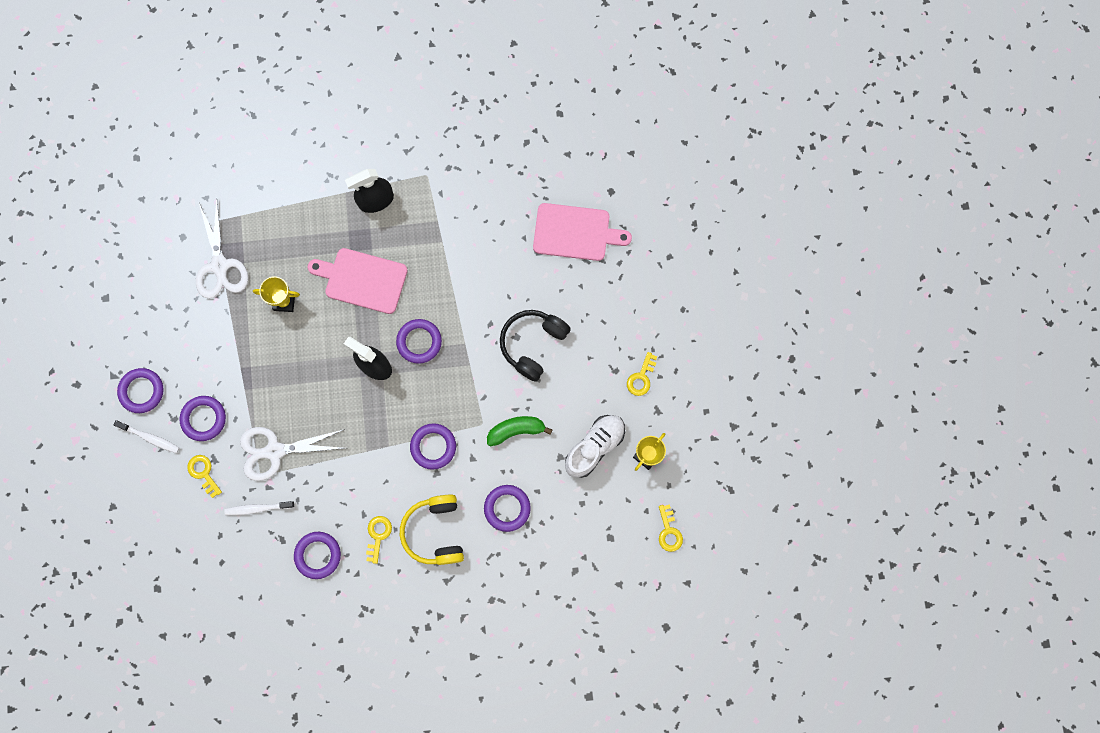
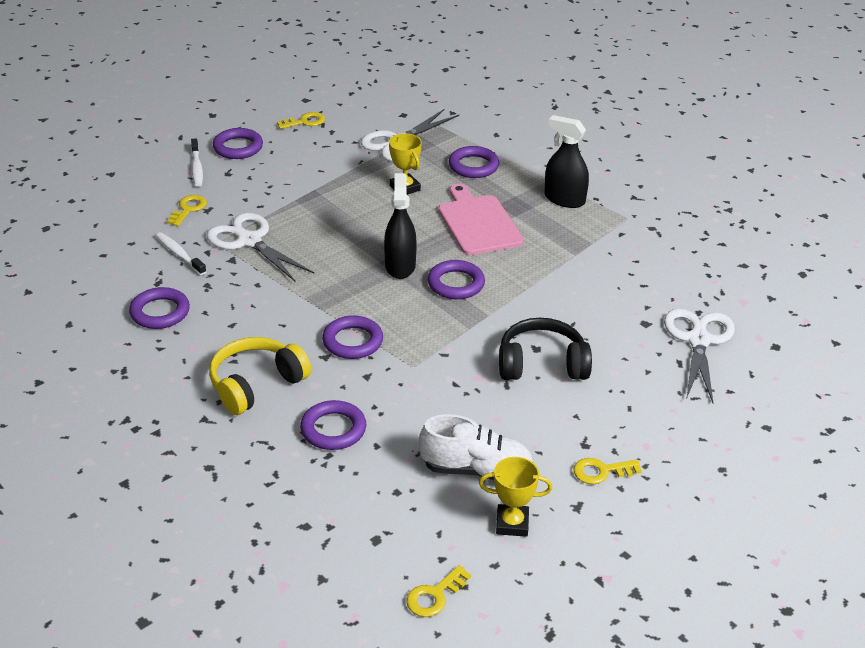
camera: 55 degrees right, 40 degrees down
(204, 419) = (243, 189): purple ring -> purple ring (473, 166)
(378, 535) = (216, 344): yellow key -> yellow key (305, 122)
(516, 430) = (432, 395): green banana -> none
(575, 232) = (698, 340): pink cutting board -> white scissors

